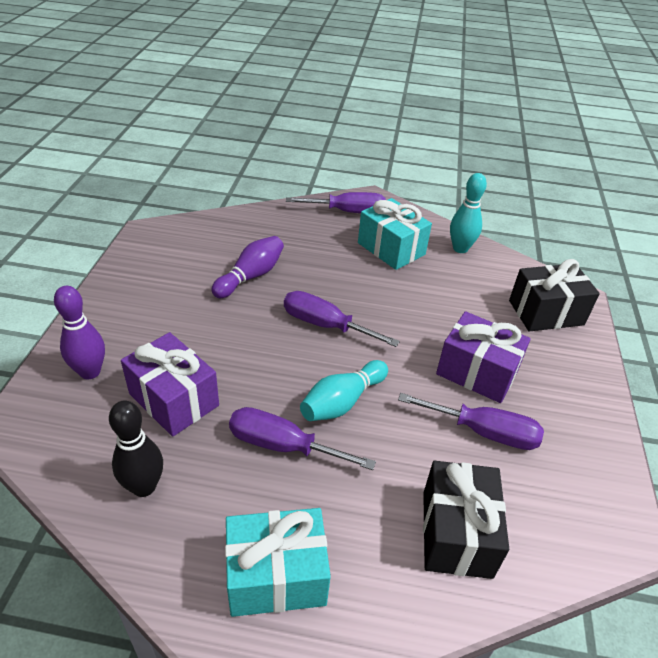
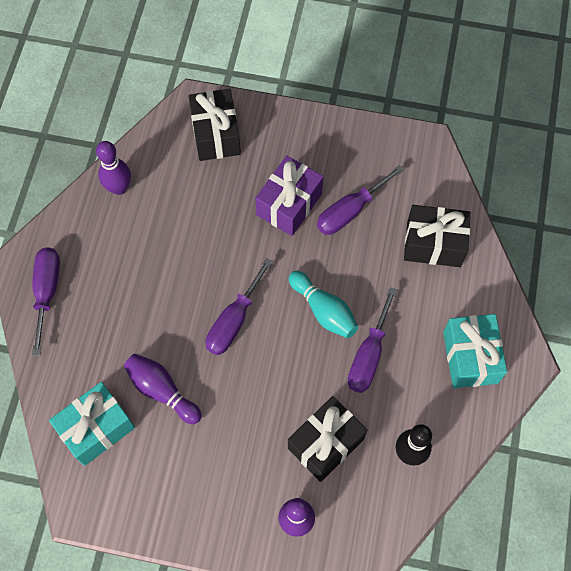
camera: 85 degrees left, 25 degrees up
(174, 399) = (325, 443): purple gift -> black gift
(391, 249) = (118, 253): turquoise gift -> turquoise gift (97, 428)
(460, 248) = (119, 188): turquoise bowling pin -> purple bowling pin
(484, 432) = (350, 211): purple screwdriver -> purple screwdriver turned 150 degrees counterclockwise

